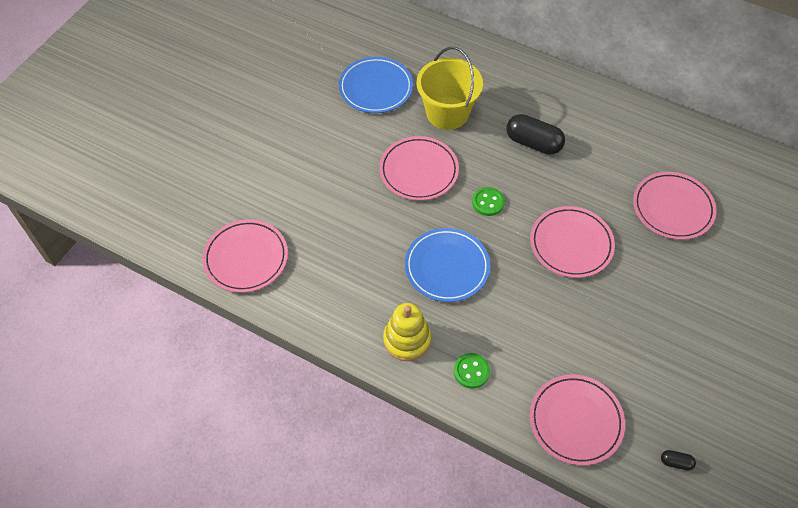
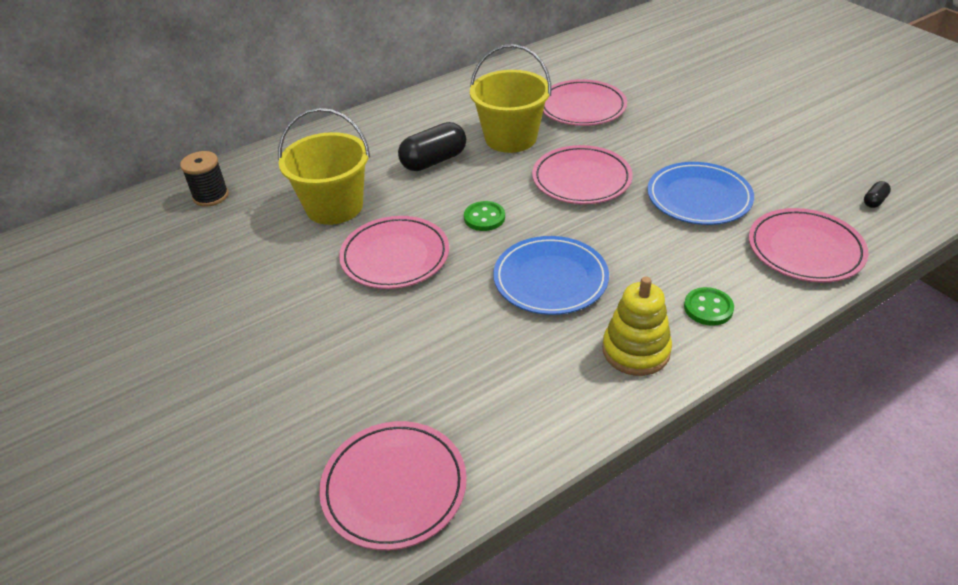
camera: 60 degrees left, 15 degrees down
(376, 88) = (237, 251): blue plate -> blue plate (699, 198)
(417, 43) = (211, 196): none -> black spool
(594, 177) = (510, 138): none -> yellow bucket

